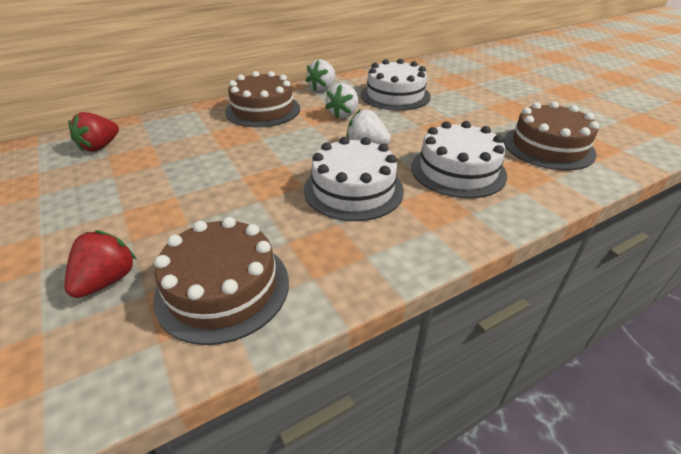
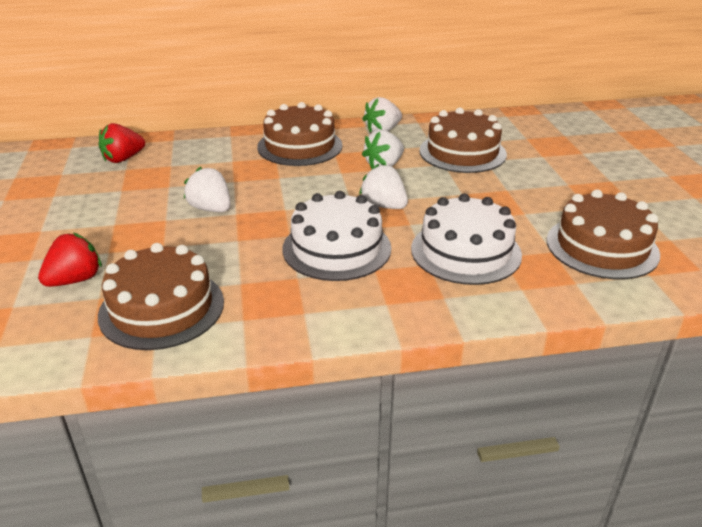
camera: 20 degrees right, 5 degrees down
(215, 177) = (211, 209): none -> white strawberry
(395, 95) = (462, 152): white cake -> brown cake

